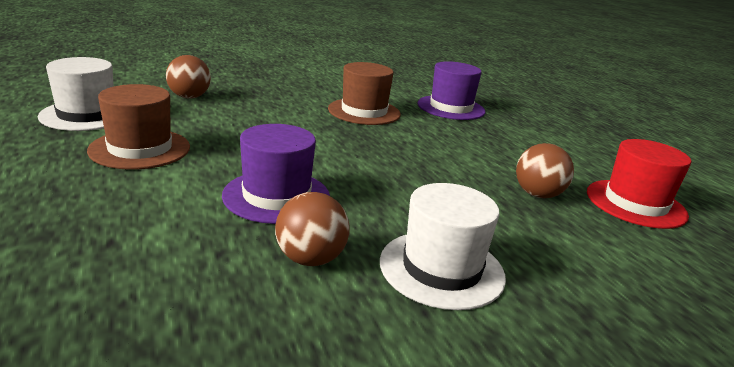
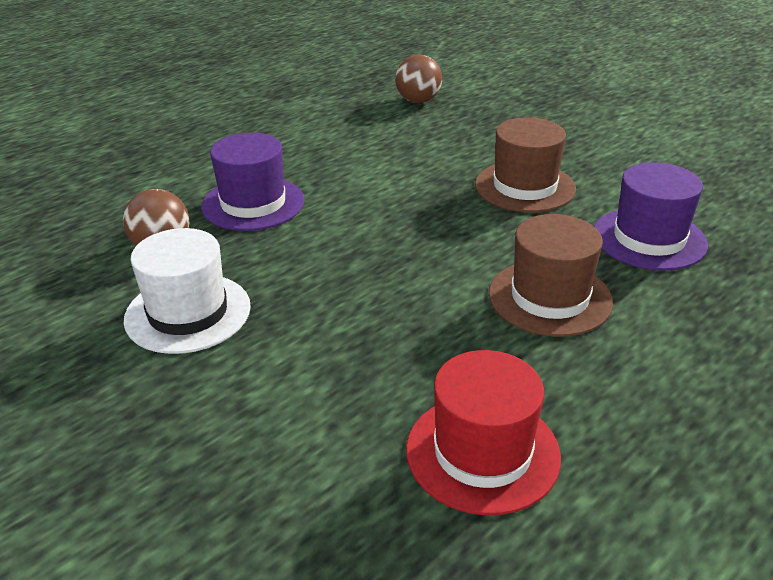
camera: 70 degrees right, 10 degrees up
(87, 115) = (319, 87): white hat -> none
(140, 149) = (281, 126): brown hat -> brown hat (550, 297)
(537, 195) = (415, 354): brown ball -> none

